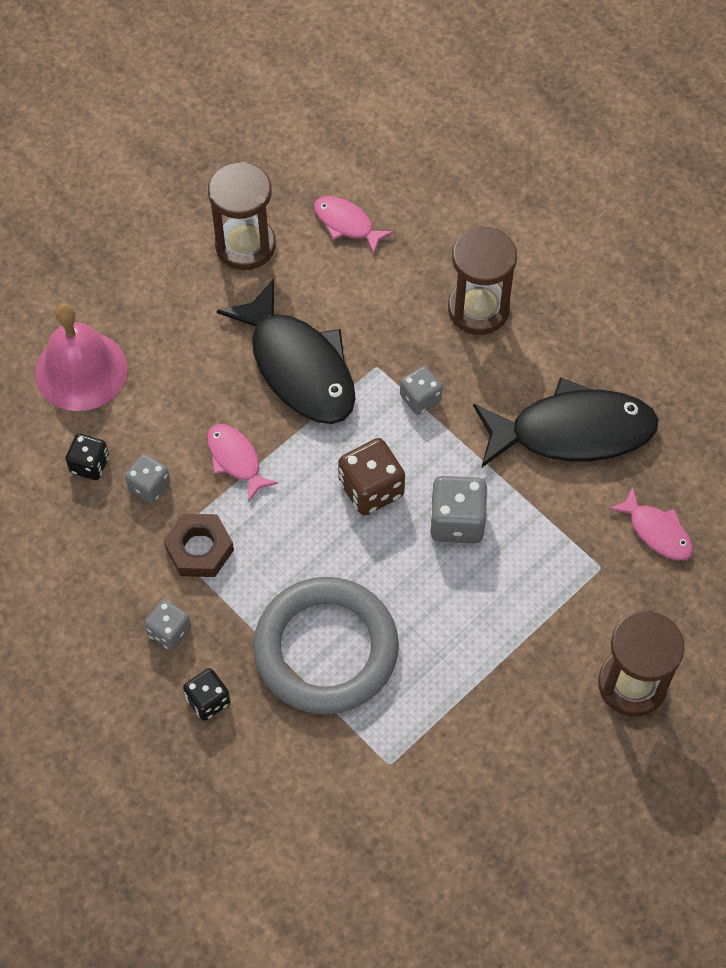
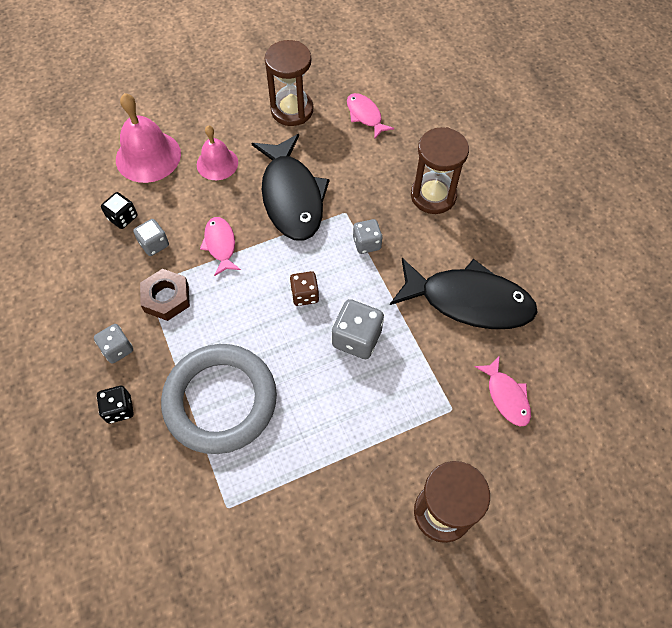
camera: 20 degrees right, 0 degrees up
(179, 351) = (217, 163): none -> pink bell
(371, 489) = (305, 295): brown dice -> brown dice, size x0.64

